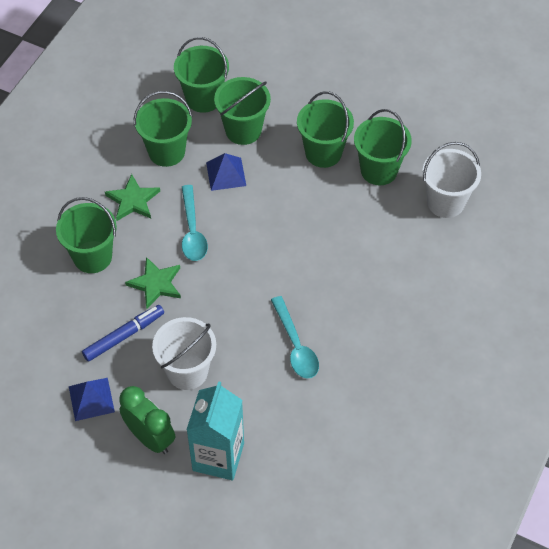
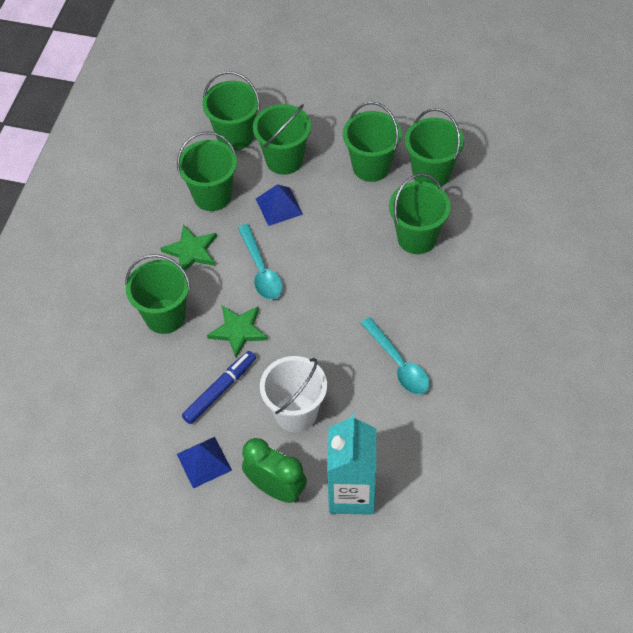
camera: 10 degrees left, 0 degrees up
(347, 229) = (417, 238): none -> green bucket
(445, 202) = (506, 192): white bucket -> none

